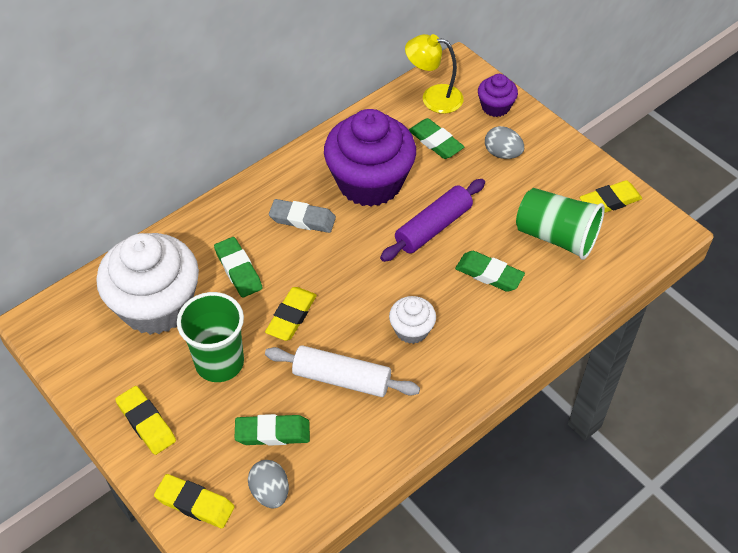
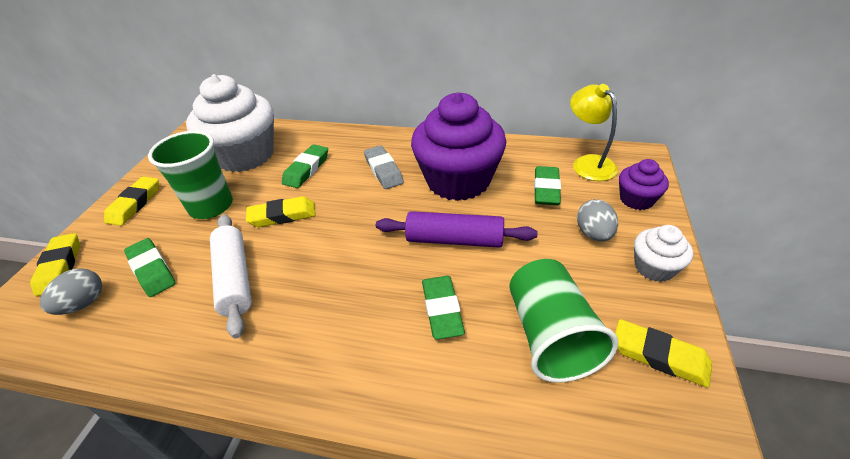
camera: 55 degrees right, 10 degrees down
(411, 330) = (324, 292): white cupcake -> white cupcake (654, 267)

